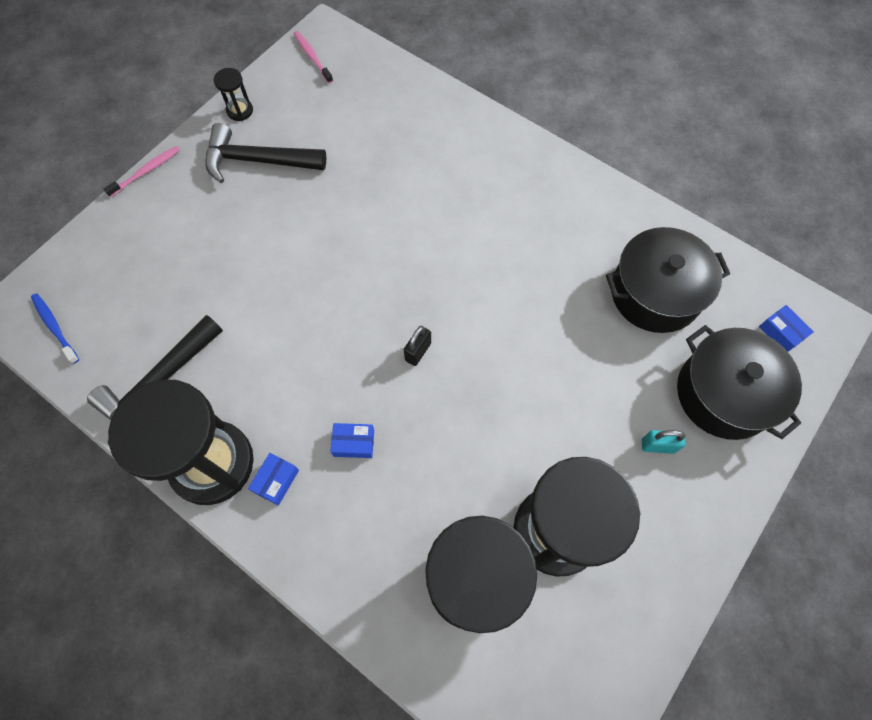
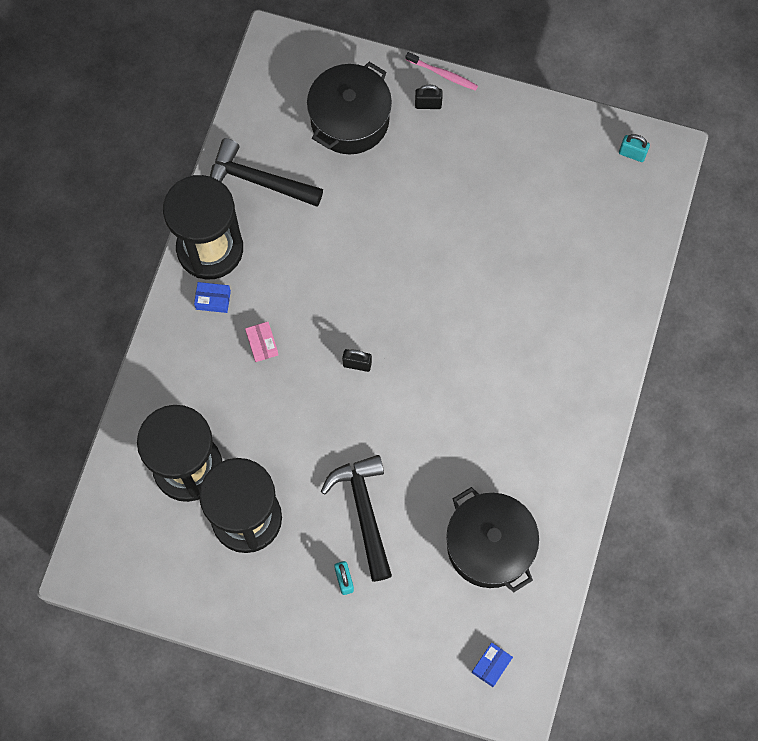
camera: 70 degrees right, 5 degrees up
(54, 327) = (275, 81): blue toothbrush -> none
(170, 194) = (428, 104): none -> black padlock
(240, 111) = (540, 119): black hourglass -> none
(257, 161) = (491, 158): black hammer -> black hammer (364, 511)
(312, 57) = (632, 154): pink toothbrush -> turquoise padlock
(354, 443) = (262, 344): blue box -> pink box
(724, 394) = (412, 626): black pot -> black pot (350, 120)

